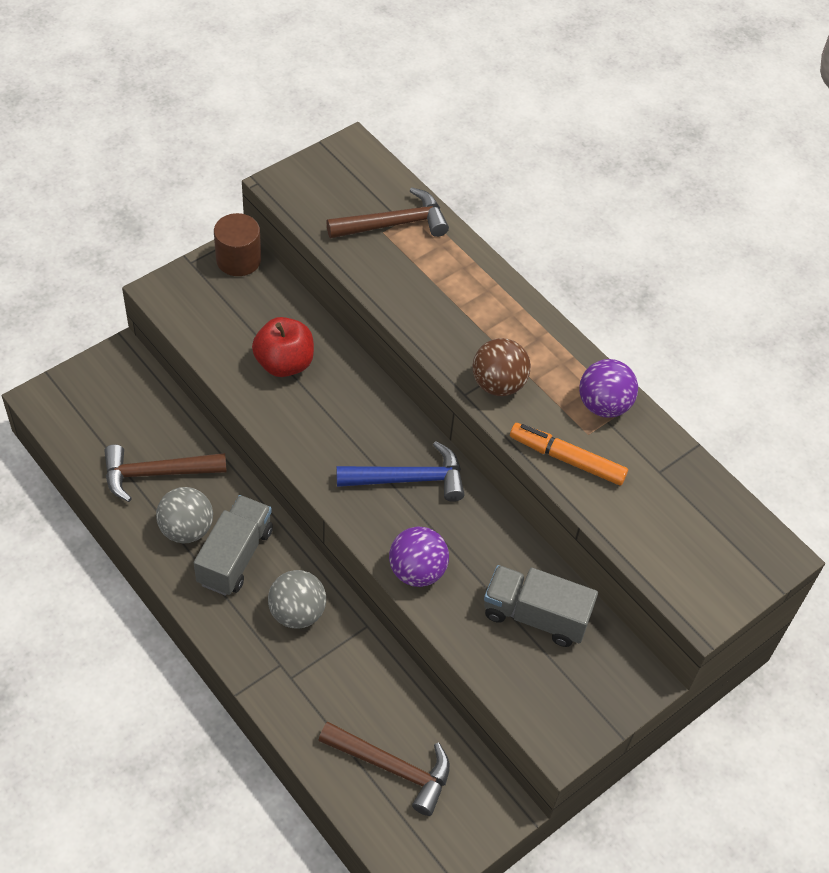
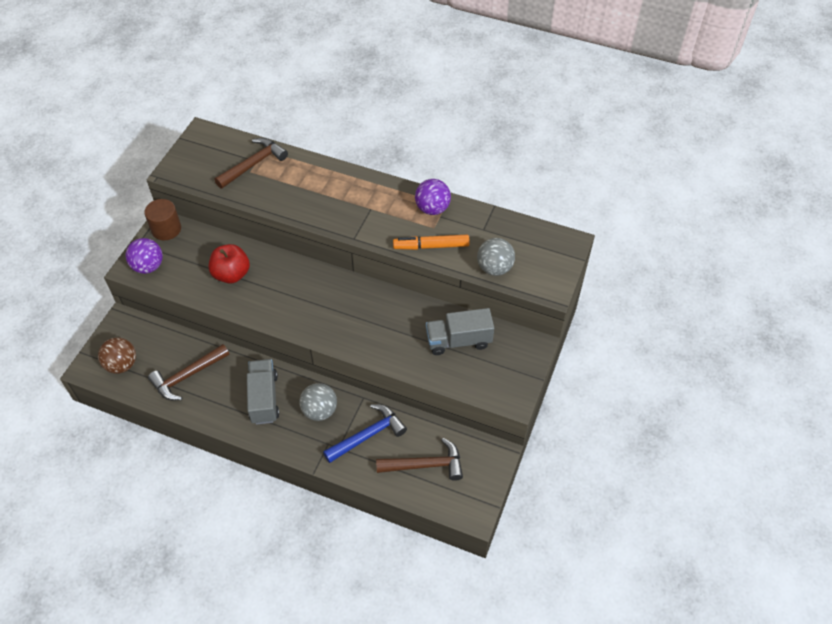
camera: 25 degrees left, 0 degrees up
(186, 529) = (225, 398): grey ball -> grey ball (494, 268)
(408, 479) = (344, 303): blue hammer -> blue hammer (368, 435)
(417, 571) = (380, 350): purple ball -> purple ball (148, 266)
(498, 384) = (369, 224): brown ball -> brown ball (122, 365)

